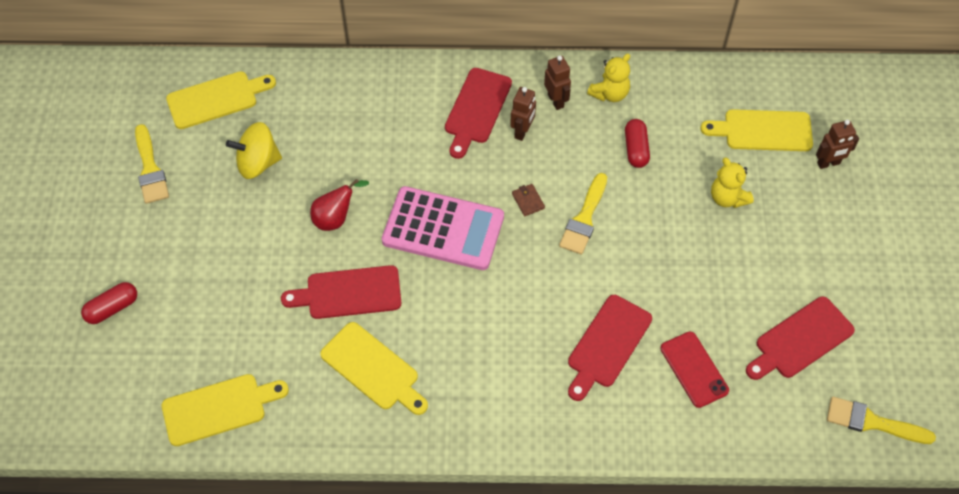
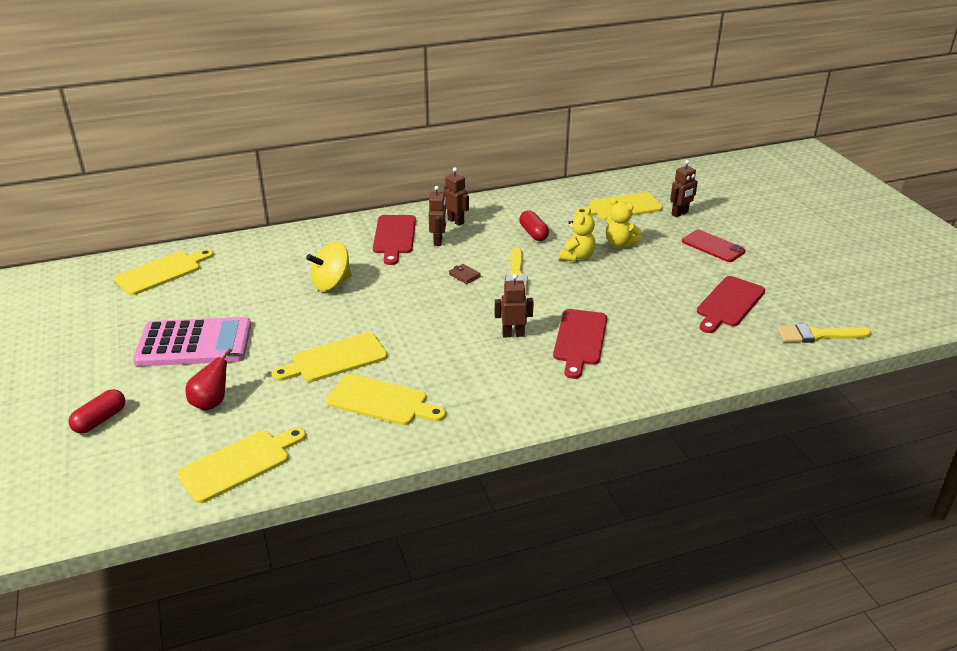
camera: 20 degrees left, 25 degrees down
(150, 169) = (111, 324): yellow brush -> none
(258, 163) = (215, 300): yellow spinning top -> yellow spinning top (331, 283)
(335, 218) = (302, 318): red pear -> red pear (213, 401)
(348, 293) = (335, 359): red cutting board -> yellow cutting board
(443, 229) = (401, 305): pink calculator -> pink calculator (194, 343)
(541, 313) = (513, 334): none -> brown robot
(609, 93) = (495, 210): yellow teddy bear -> yellow teddy bear (577, 257)
(694, 369) = (659, 338): red phone -> red phone (713, 246)

